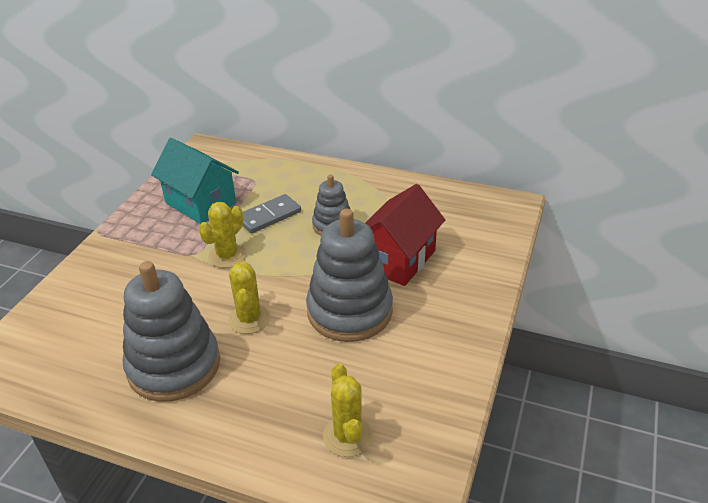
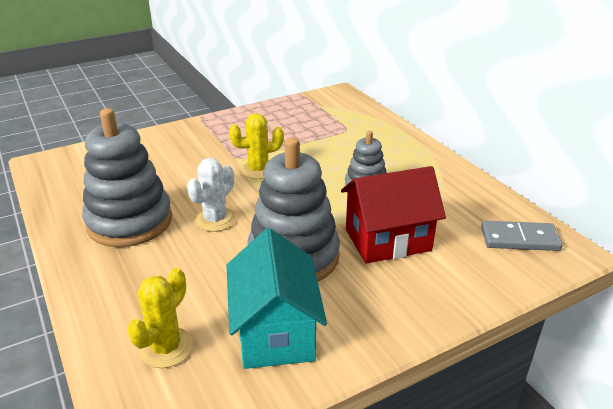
camera: 40 degrees right, 5 degrees down
(201, 203) = (288, 127): turquoise house -> turquoise house (275, 332)
(249, 319) = (215, 220): yellow cactus -> white cactus
(269, 216) = (324, 157): grey domino -> grey domino (519, 239)

